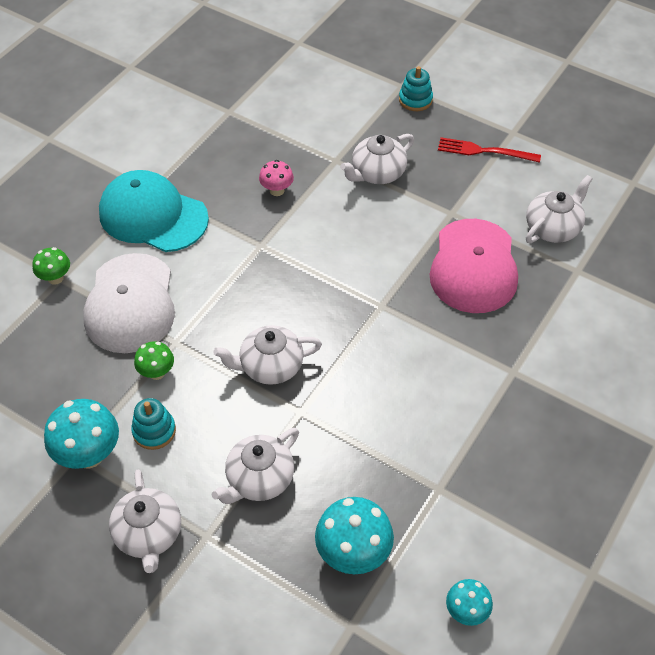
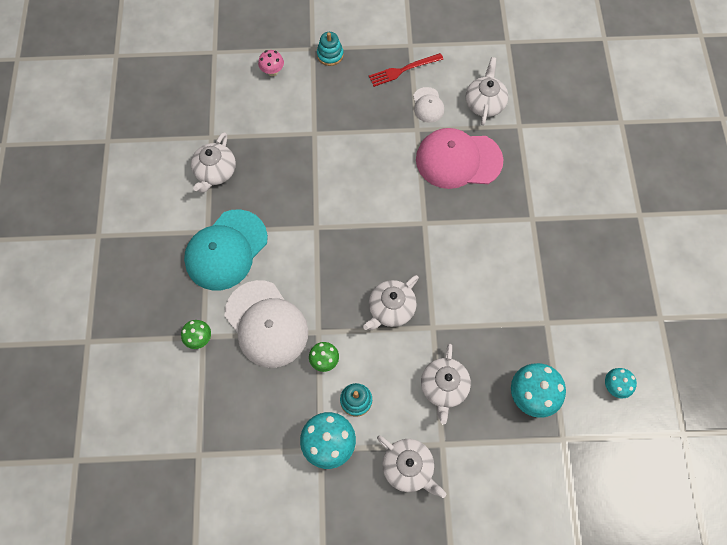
camera: 35 degrees left, 15 degrees up
(153, 216) = (226, 250): turquoise cap -> turquoise cap turned 45 degrees counterclockwise
(277, 190) = (294, 180): pink mushroom -> pink mushroom (272, 71)
(377, 173) = (348, 127): white teapot -> white teapot (215, 172)
(474, 266) = (458, 160): pink cap -> pink cap turned 120 degrees clockwise
(484, 197) = (428, 105): none -> white cap

